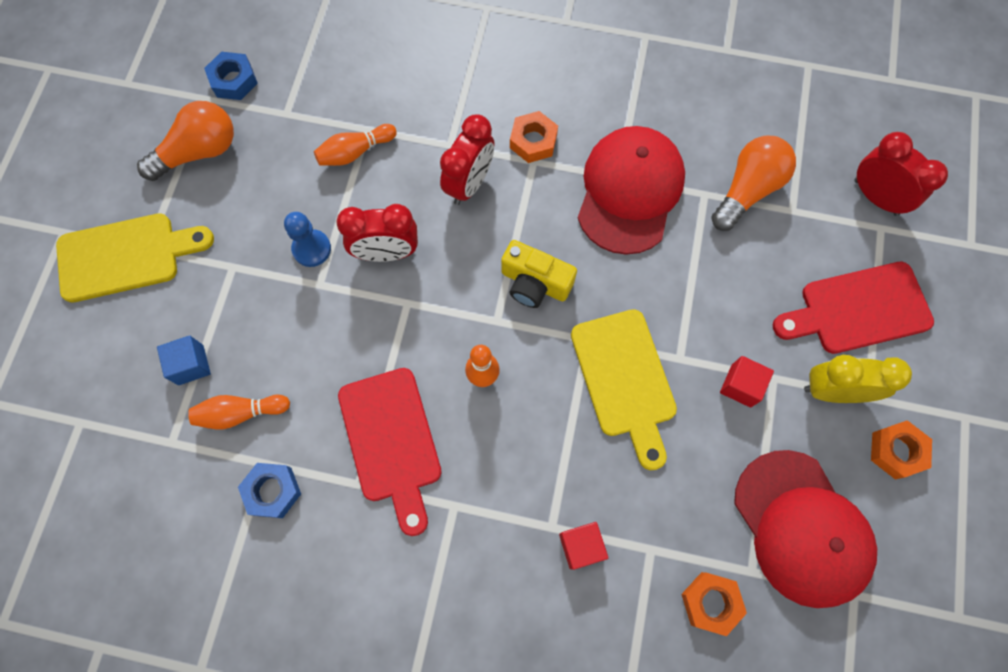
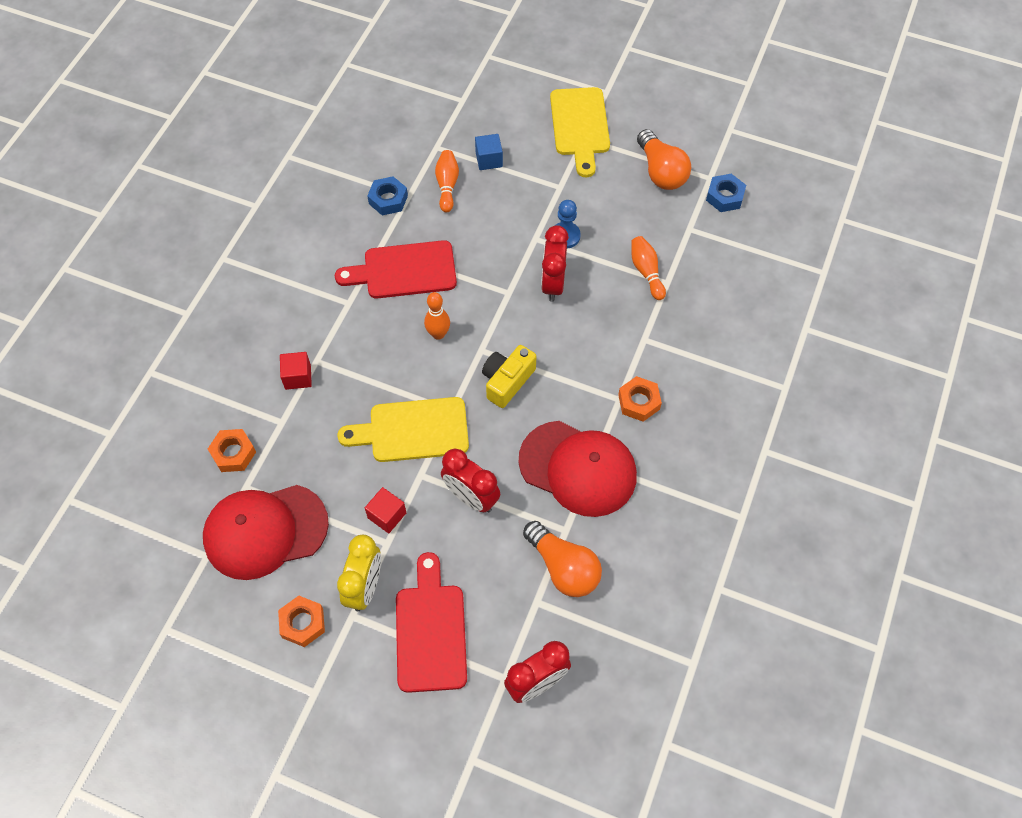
camera: 100 degrees right, 10 degrees down
(469, 184) = (605, 348): red clock -> red clock (471, 497)

